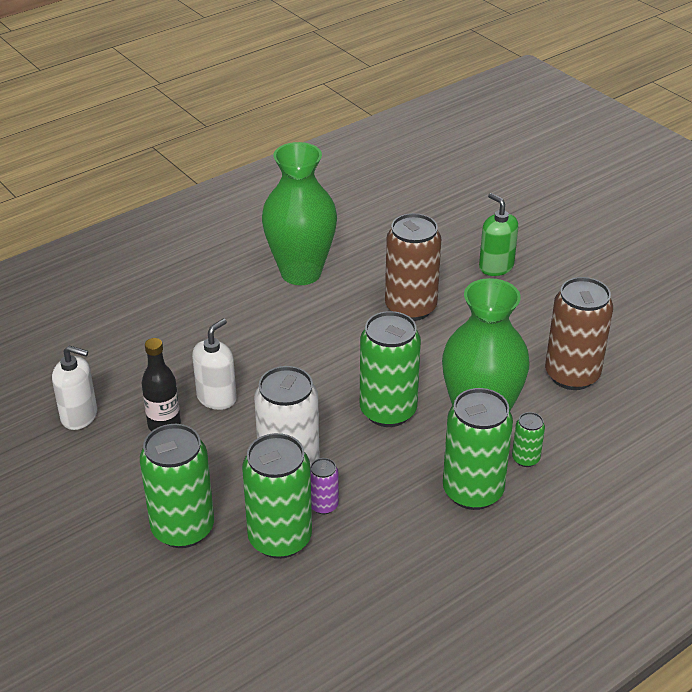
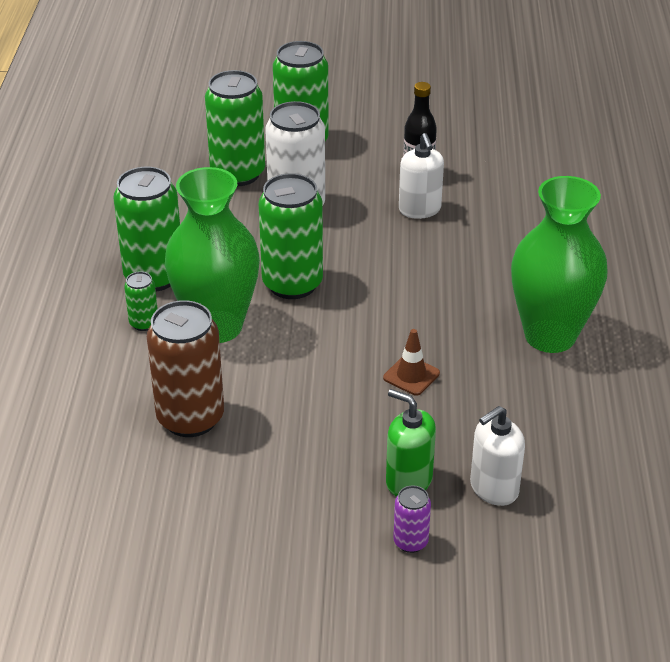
camera: 130 degrees right, 0 degrees up
(79, 416) = (476, 144): white soap dispenser -> white soap dispenser (493, 488)
(323, 505) = (240, 204): purple can -> purple can (410, 542)
(410, 308) = (411, 375): brown can -> brown traffic cone
(496, 267) = (408, 481): green soap dispenser -> green soap dispenser turned 150 degrees counterclockwise

